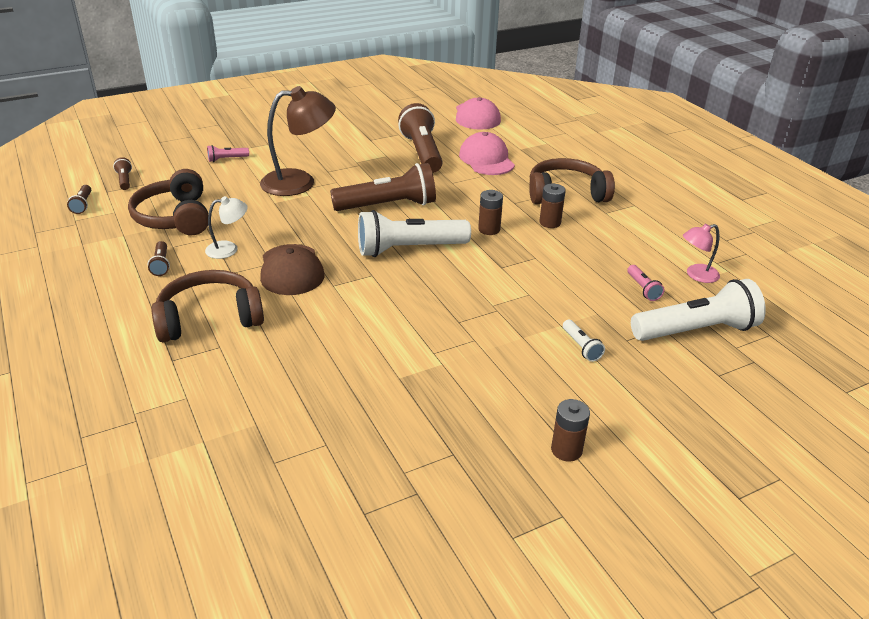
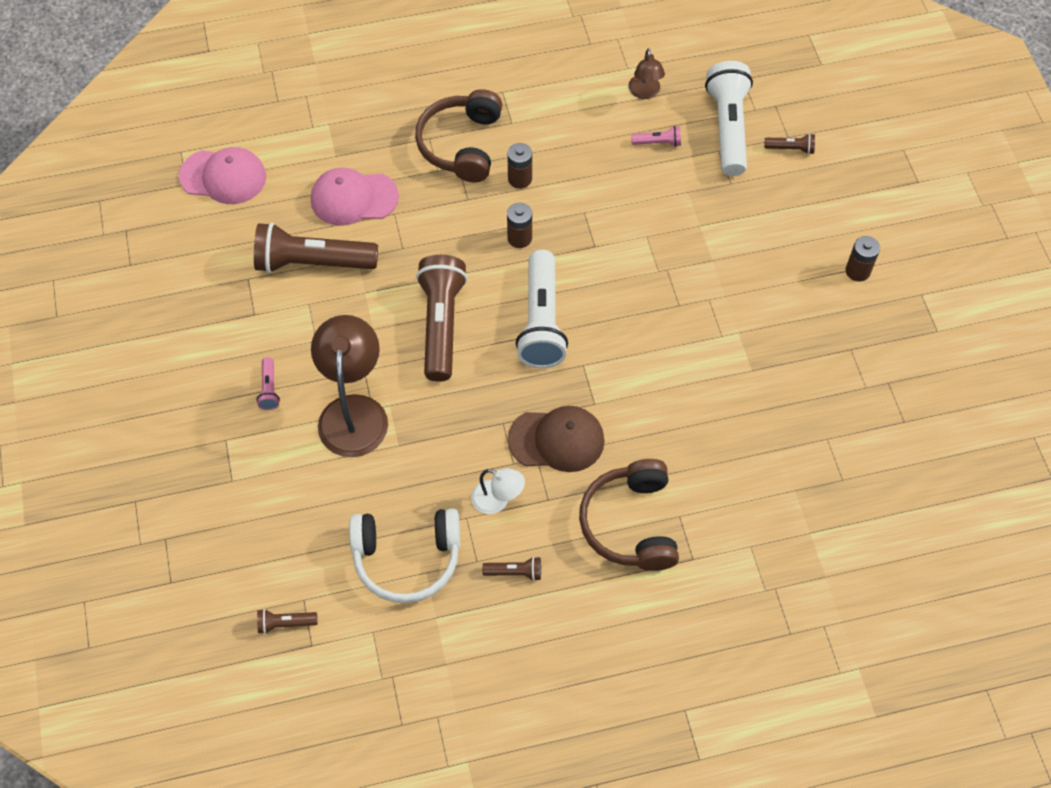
camera: 75 degrees left, 25 degrees up
(82, 205) = (343, 672): brown flashlight -> brown flashlight (790, 149)
(175, 217) = (407, 558): brown headphones -> white headphones
(227, 159) = (259, 494): pink flashlight -> pink flashlight (269, 389)
(229, 249) = (497, 500): white lamp -> white lamp turned 120 degrees clockwise
(581, 347) = (734, 220): white flashlight -> none
(696, 275) = (645, 92): pink lamp -> brown lamp

